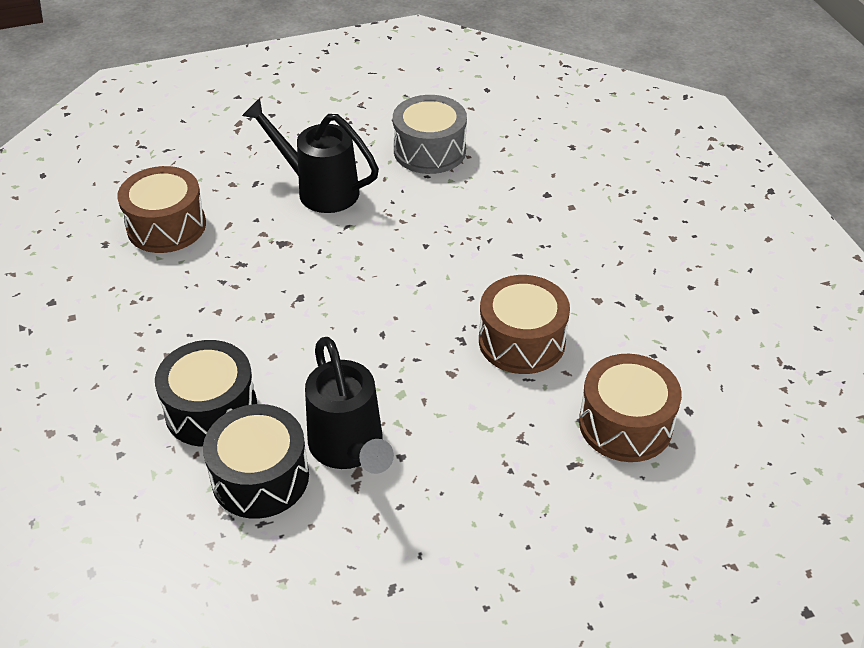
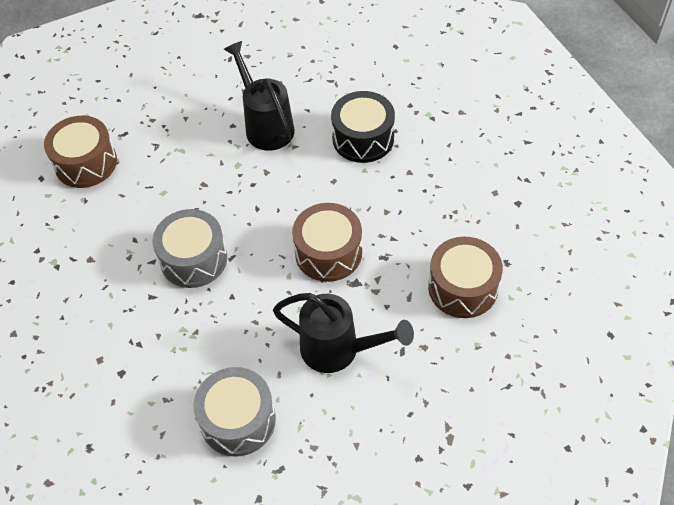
camera: 175 degrees right, 10 degrees up
(260, 477) = (317, 103): black drum -> none
(468, 286) = (193, 259): none -> grey drum
(521, 341) = (152, 215): brown drum -> brown drum (328, 253)

